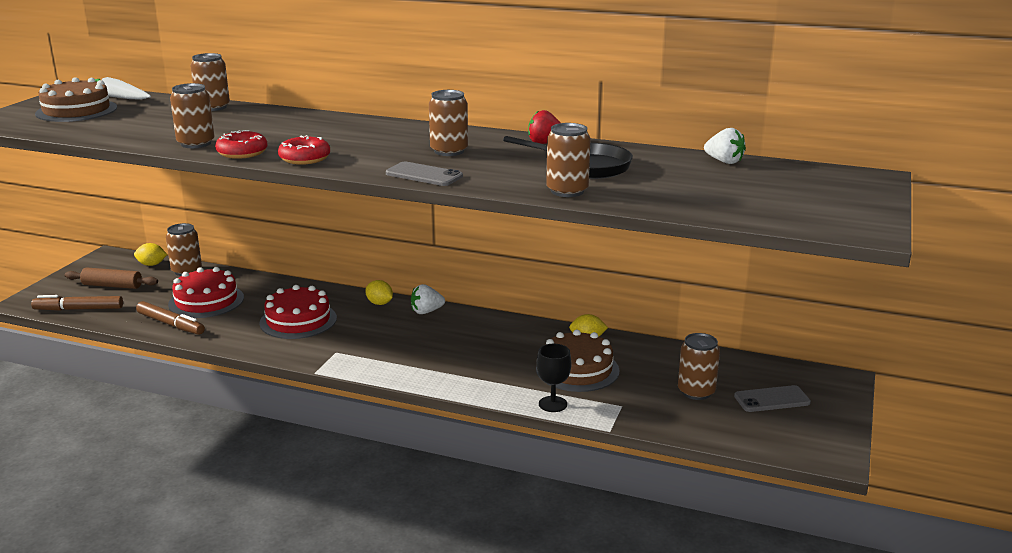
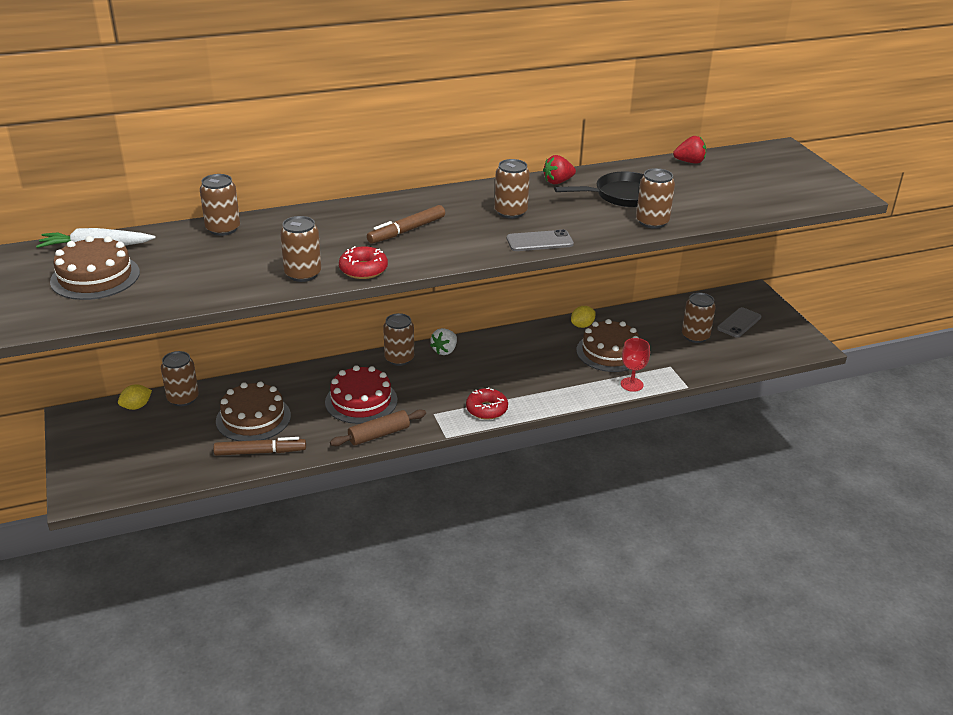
camera: 40 degrees left, 10 degrees up
(79, 309) = (147, 478): brown marker -> brown marker (407, 231)
(112, 286) = (136, 442): brown rolling pin -> brown rolling pin (379, 434)
(206, 301) = (253, 418): red cake -> brown cake
(304, 158) = (424, 257): red donut -> red donut (486, 409)
(379, 303) = (399, 359): yellow lemon -> brown can
(553, 404) = (632, 384): black goblet -> red goblet
(724, 161) = (689, 162): white strawberry -> red strawberry

